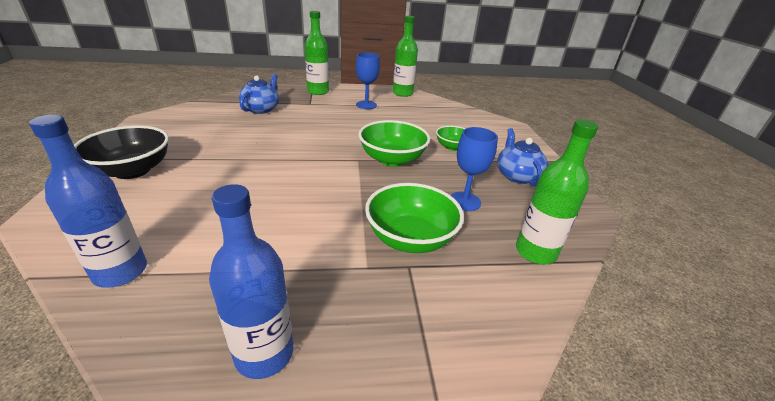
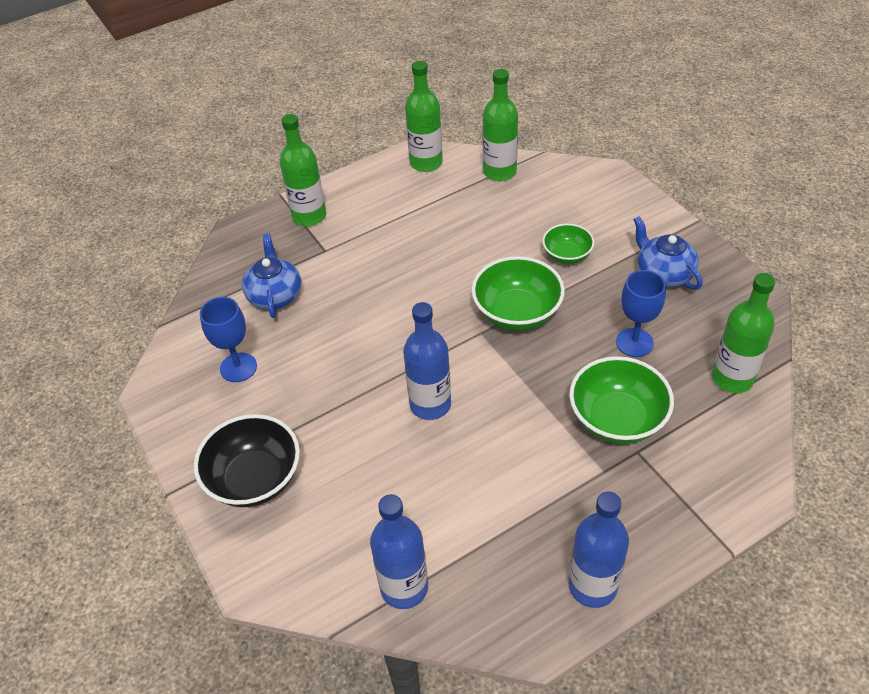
camera: 20 degrees left, 15 degrees up
(284, 179) = (430, 404): none -> blue bottle
(366, 105) = (401, 216): blue goblet -> blue goblet (238, 367)
(442, 107) = (499, 172): none -> green bottle

